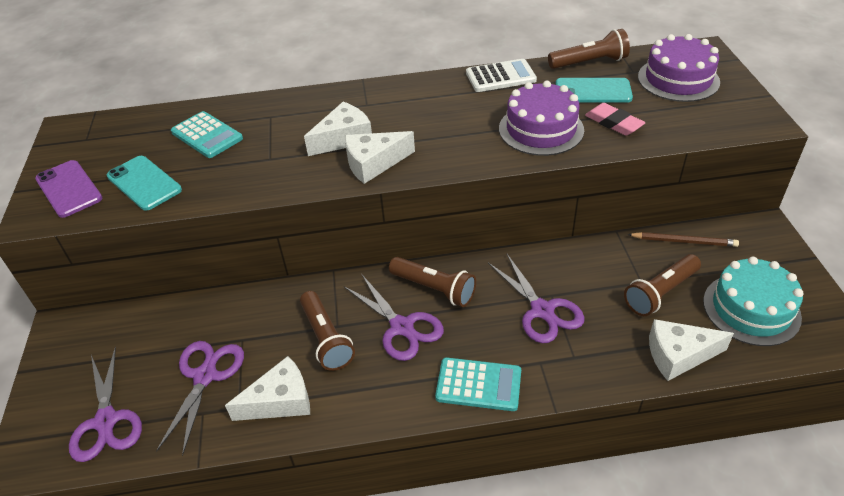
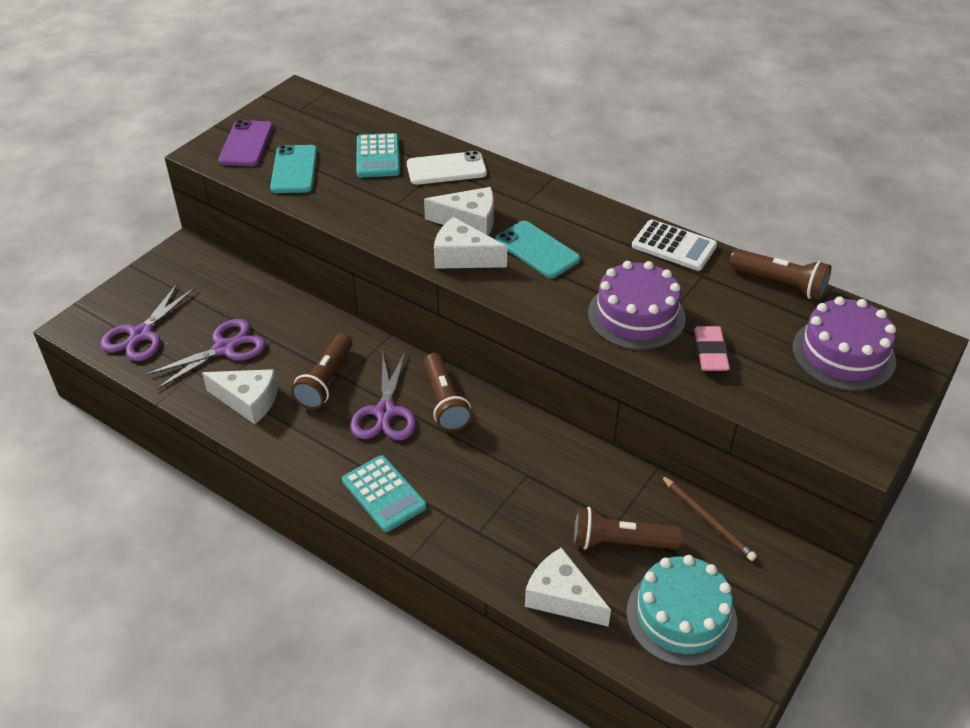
camera: 40 degrees right, 0 degrees up
(276, 115) = (446, 169): none -> white phone
(542, 310) = (503, 480): purple scissors -> none
(593, 91) = (738, 312): turquoise phone -> turquoise phone (537, 250)

